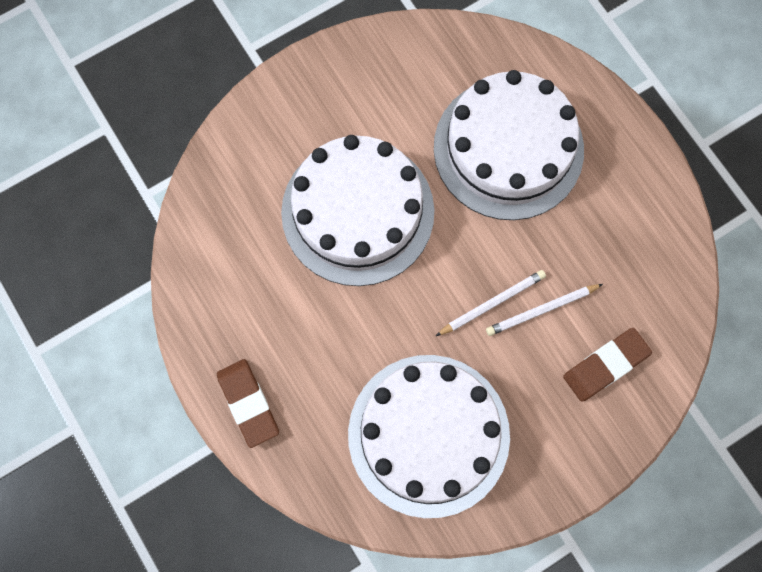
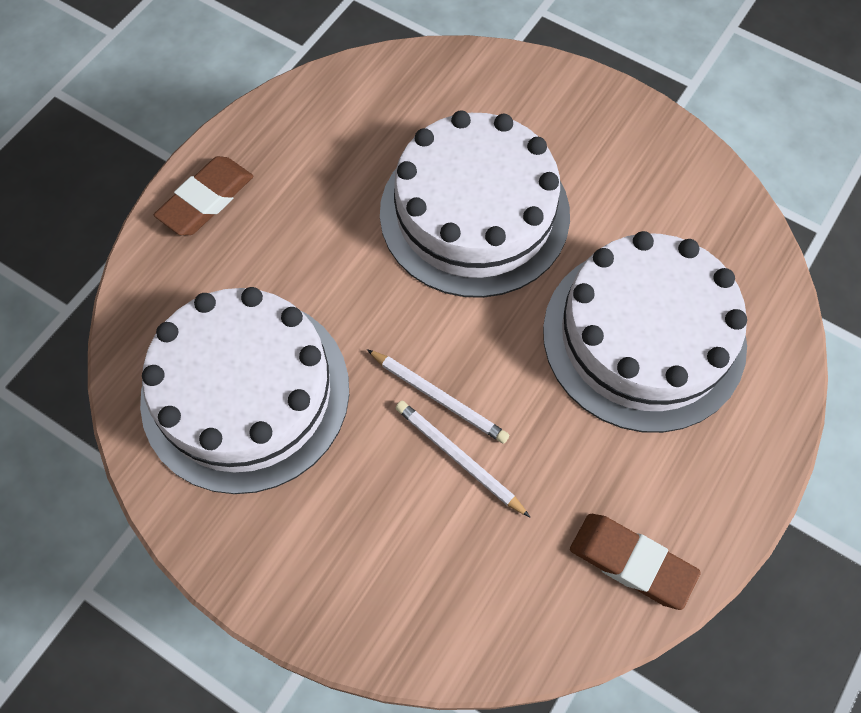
camera: 65 degrees right, 10 degrees down
(605, 365) = (424, 566): brown eraser -> brown eraser (632, 562)

